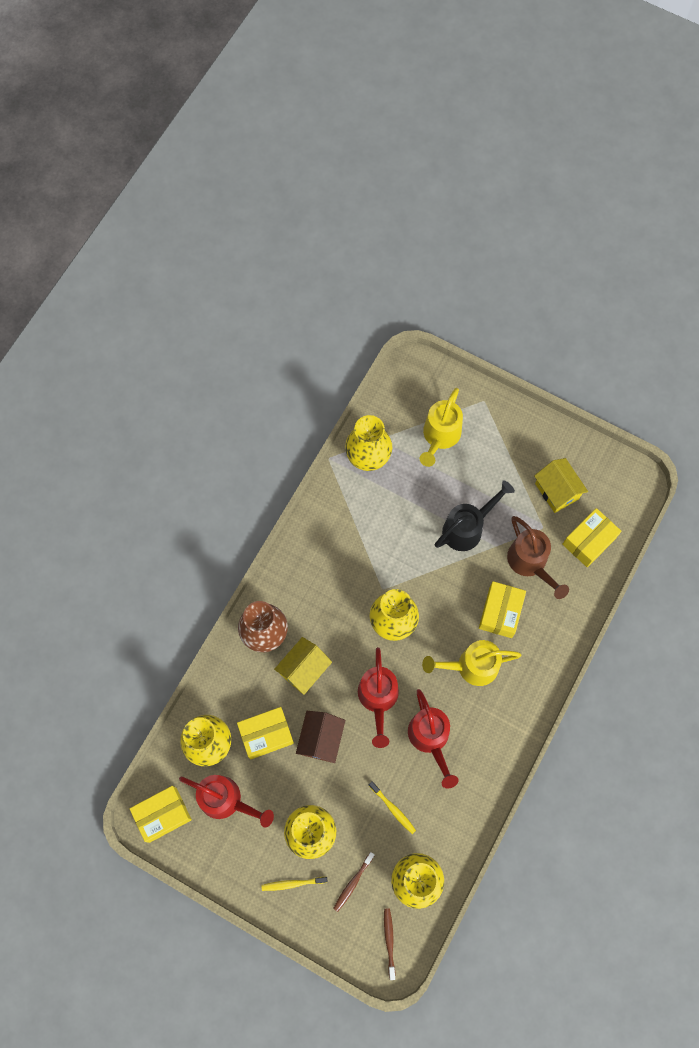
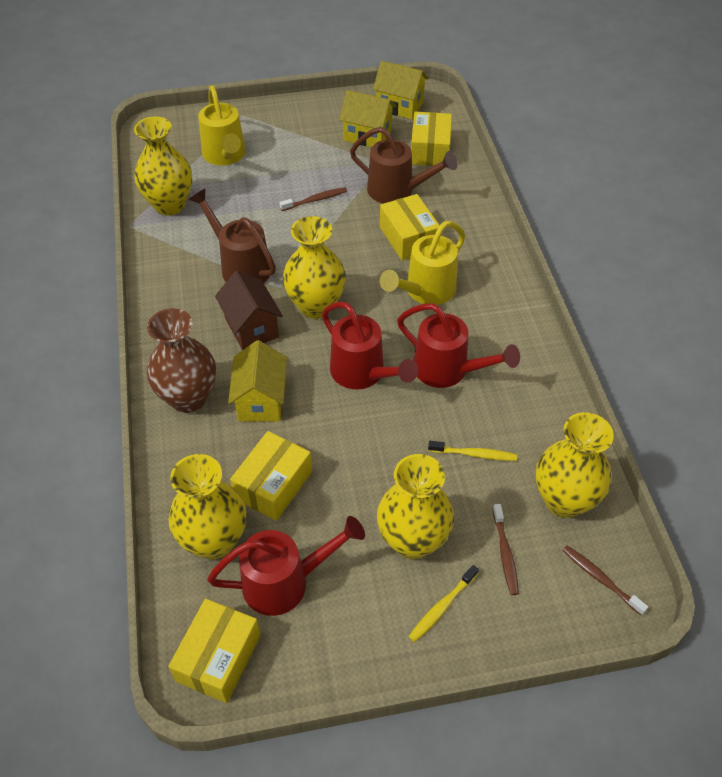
camera: 40 degrees left, 20 degrees down
(321, 739) = (338, 447): brown house -> brown house (251, 327)
(372, 551) = (241, 266): none -> brown watering can
(467, 528) = (315, 200): black watering can -> brown toothbrush
(607, 478) = (400, 106): none -> yellow house

